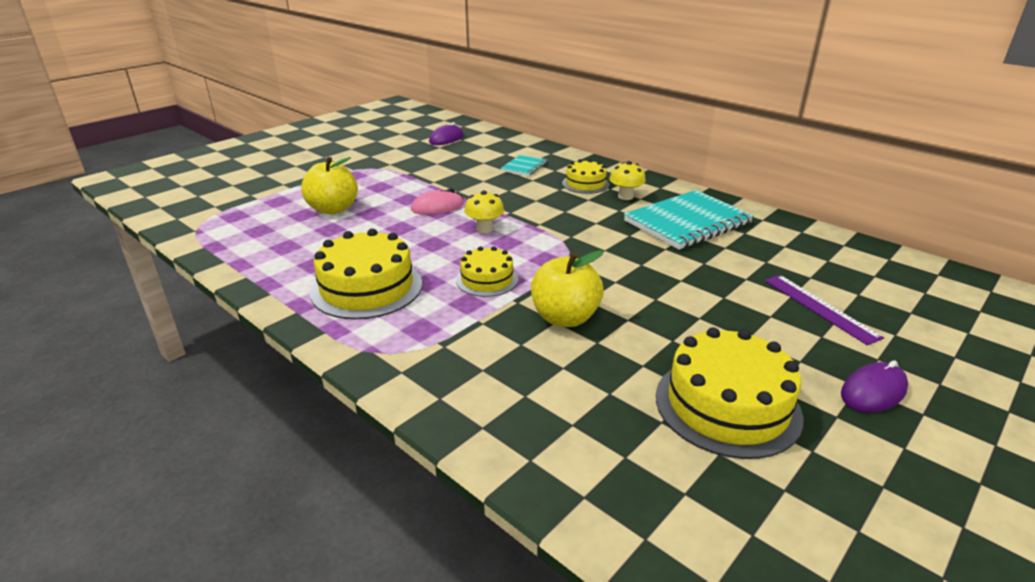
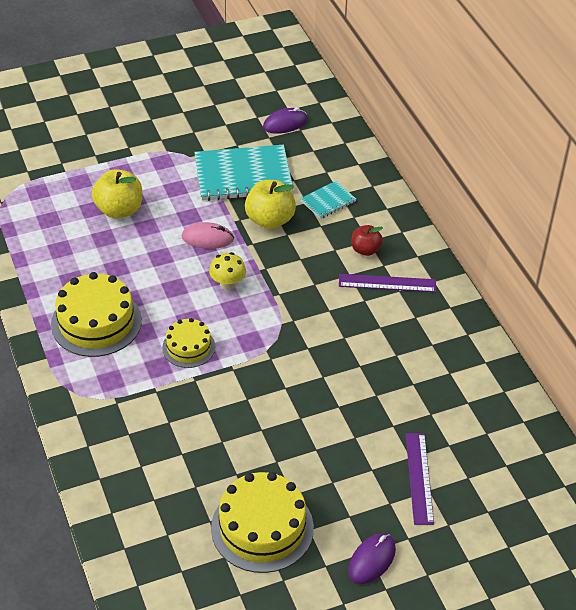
camera: 25 degrees right, 15 degrees up
(565, 318) = (217, 410): yellow apple -> yellow apple (270, 220)
(585, 184) = (365, 250): yellow cake -> red apple
(625, 196) = (387, 283): yellow mushroom -> purple ruler
(687, 222) = (411, 340): turquoise notebook -> turquoise notebook (243, 175)
(873, 391) = (372, 560): purple mouse -> purple mouse turned 45 degrees counterclockwise

